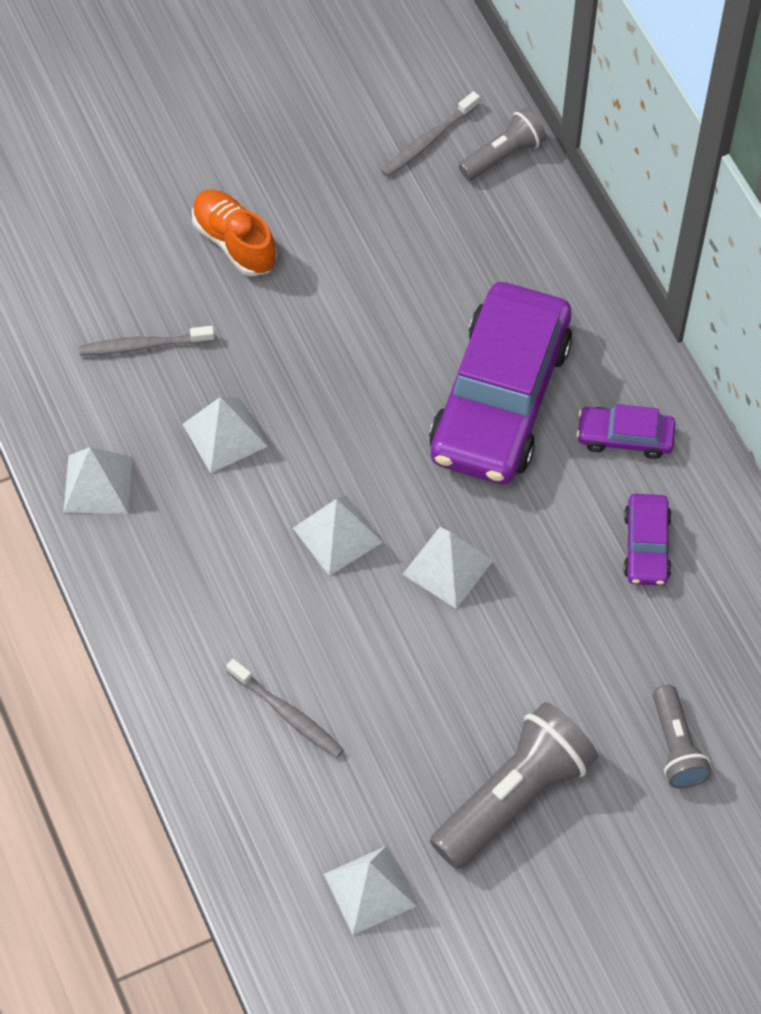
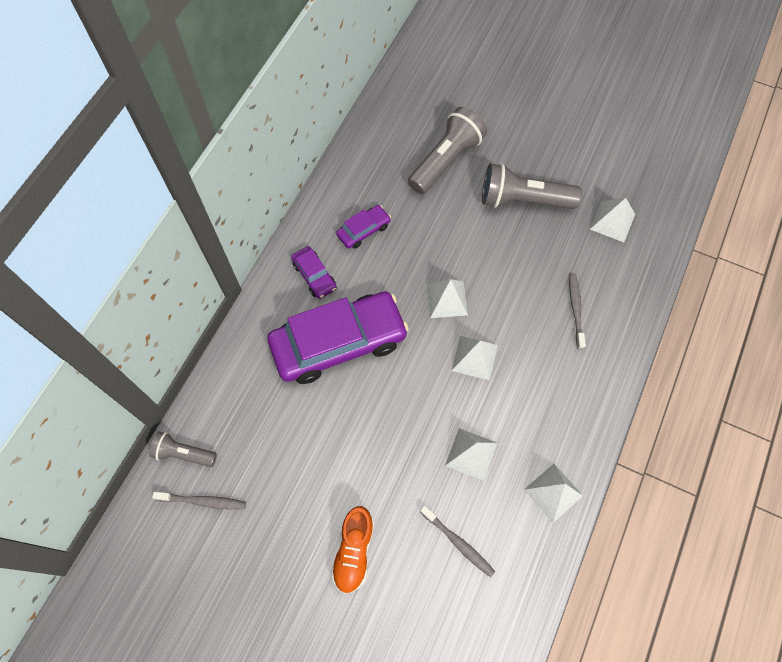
camera: 130 degrees left, 5 degrees up
(676, 746) = (446, 160): grey flashlight -> grey flashlight, size x1.75

